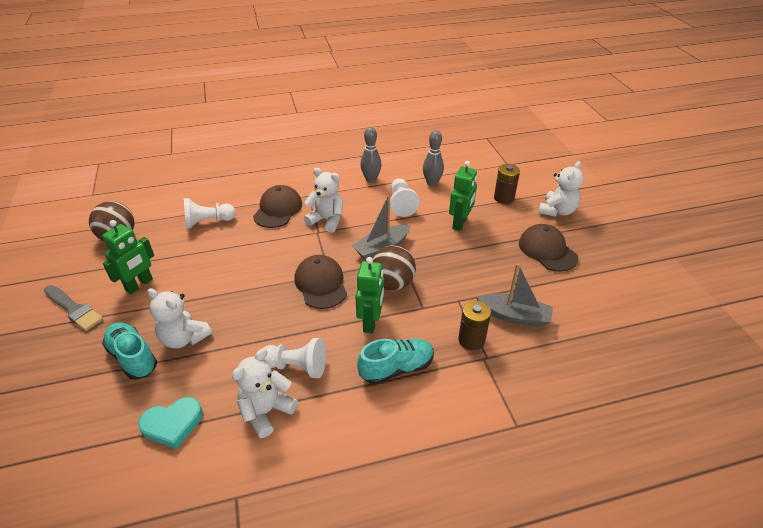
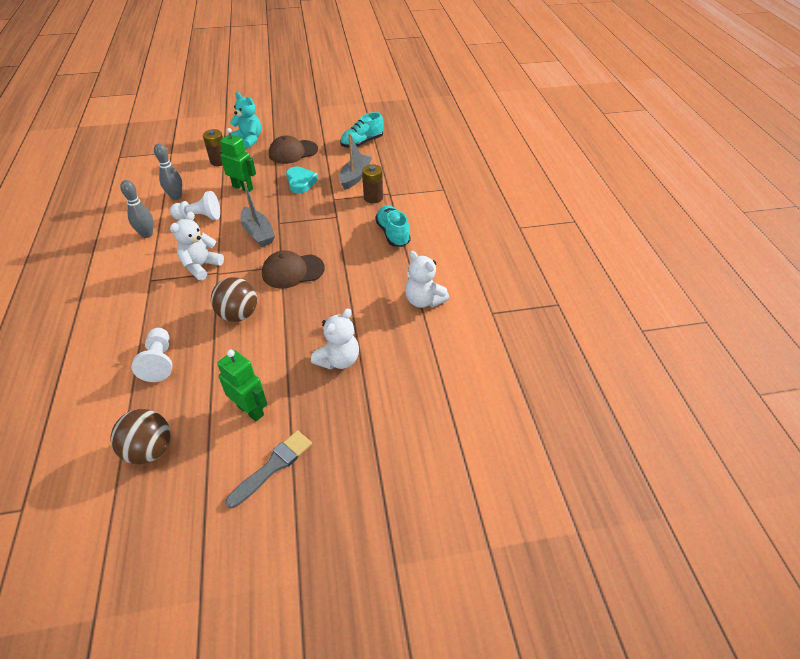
camera: 85 degrees left, 5 degrees up
(133, 357) = (355, 396): turquoise shoe -> turquoise shoe (362, 143)
(173, 424) = (431, 355): turquoise heart -> turquoise heart (300, 182)
(278, 209) = (164, 303): brown cap -> none
(296, 366) = (383, 285): white pawn -> none
(371, 322) = (345, 244): green robot -> none
(392, 283) = (305, 230): brown ball -> brown ball (238, 314)
(557, 211) = (249, 140): white teddy bear -> turquoise teddy bear

